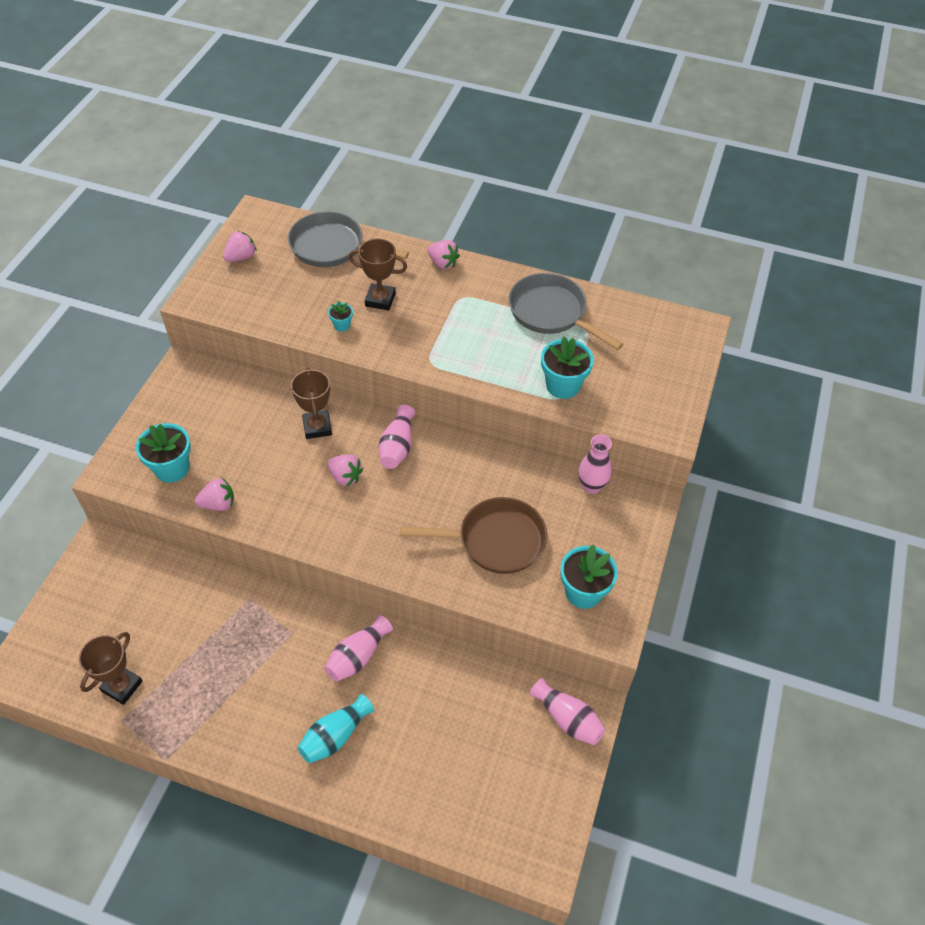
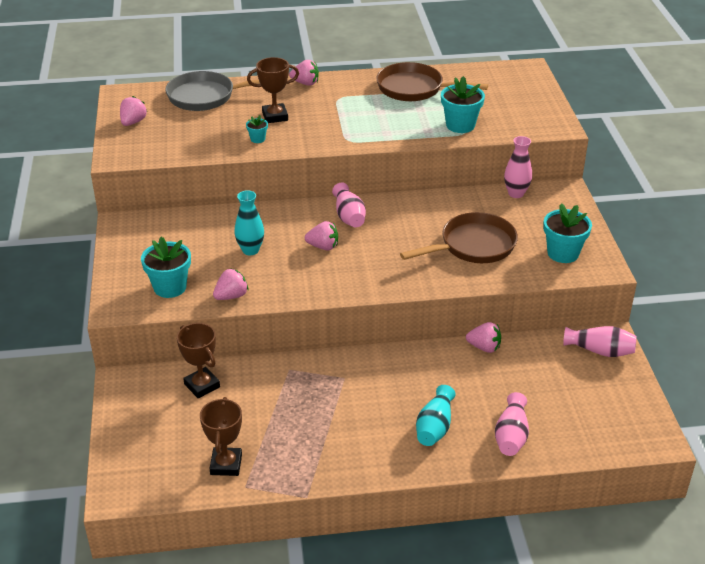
camera: 25 degrees left, 15 degrees down
(274, 452) = (250, 250): none -> turquoise vase
(317, 427) = (273, 224): brown trophy -> brown trophy (202, 385)
(358, 656) = (410, 373): pink vase -> pink vase (511, 436)
(451, 658) = (484, 347): none -> pink strawberry
(551, 313) = (414, 89): grey pan -> brown pan

